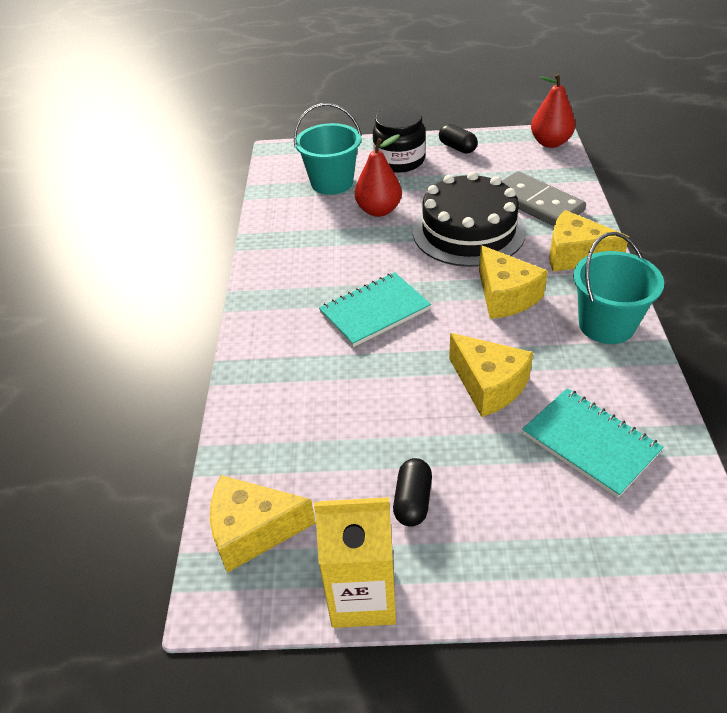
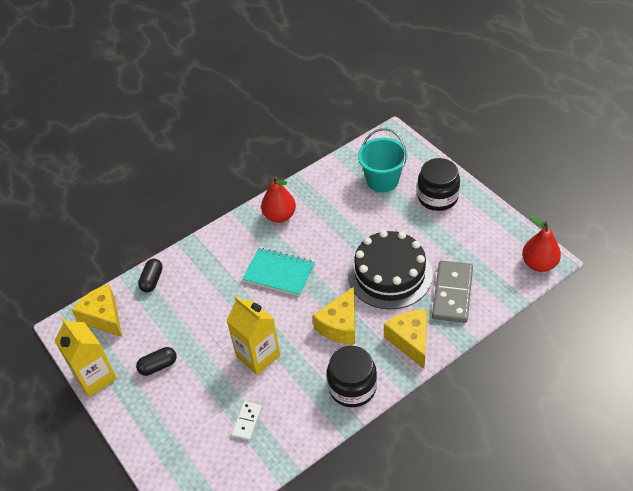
camera: 55 degrees right, 5 degrees up
(379, 210) = (373, 220): red pear -> red pear (279, 216)
(457, 148) = (482, 217): black capsule -> black capsule (152, 280)
(488, 385) = (258, 356): yellow cheese -> yellow carton
(590, 443) = (247, 421): turquoise notebook -> white domino
(606, 325) = (352, 387): turquoise bucket -> black jar

